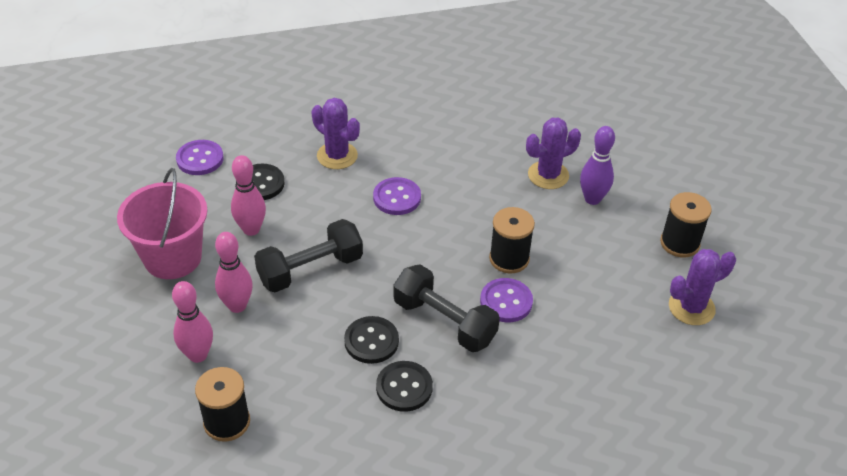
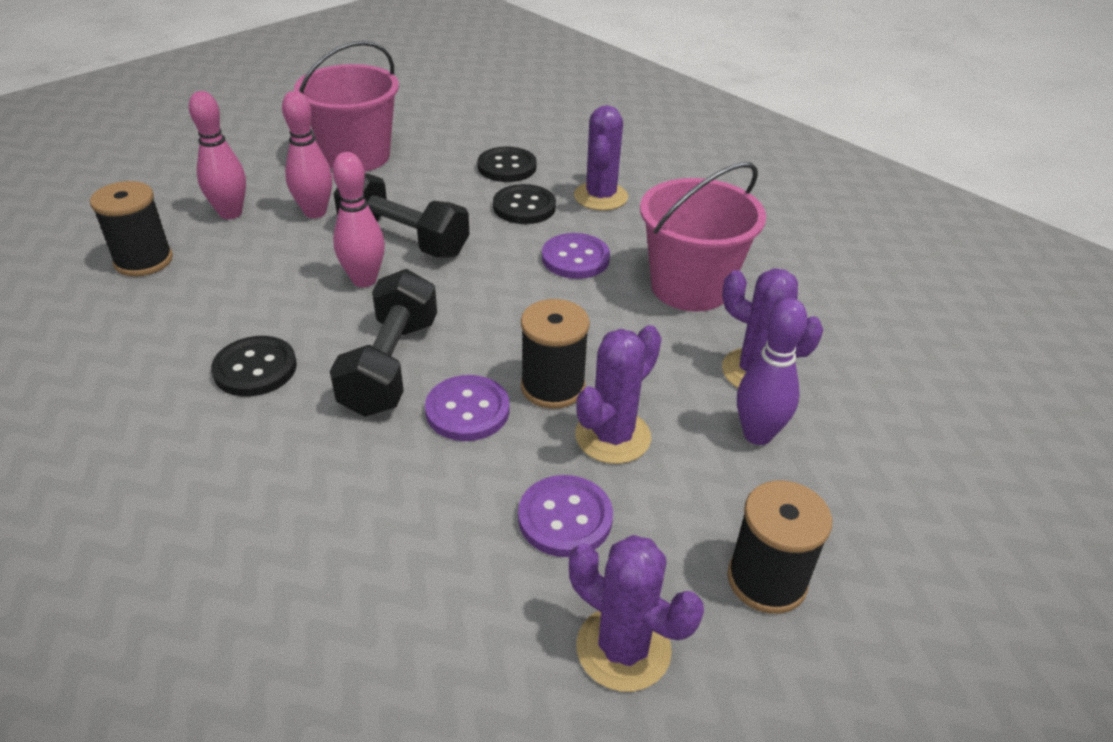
camera: 60 degrees right, 5 degrees down
(200, 159) = (507, 125): purple button -> purple button (565, 518)
(251, 229) = (433, 184): pink bowling pin -> pink bowling pin (364, 280)
(371, 341) = (318, 318): black button -> black button (524, 207)
(461, 163) = (690, 287): none -> pink bucket
(562, 252) = (612, 436): none -> purple cactus

